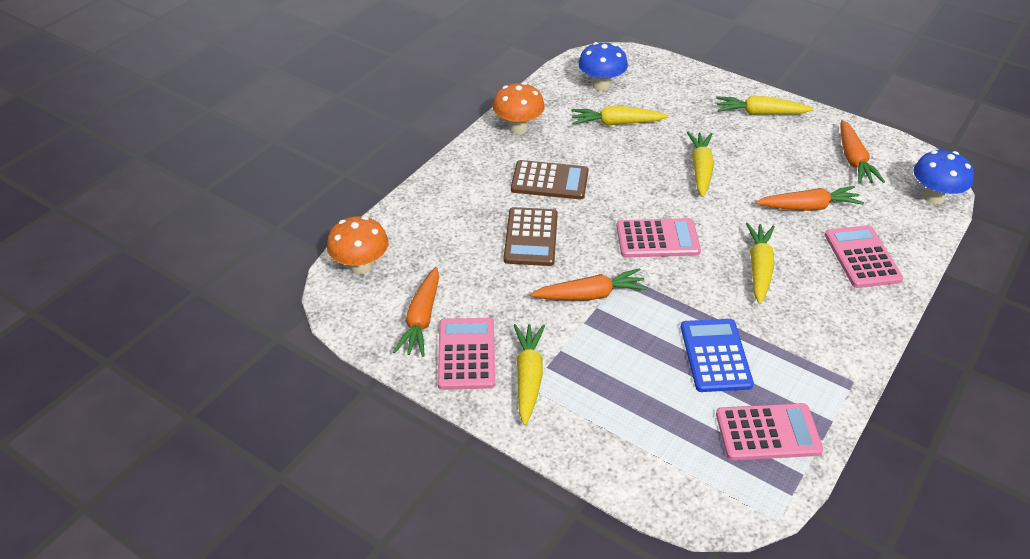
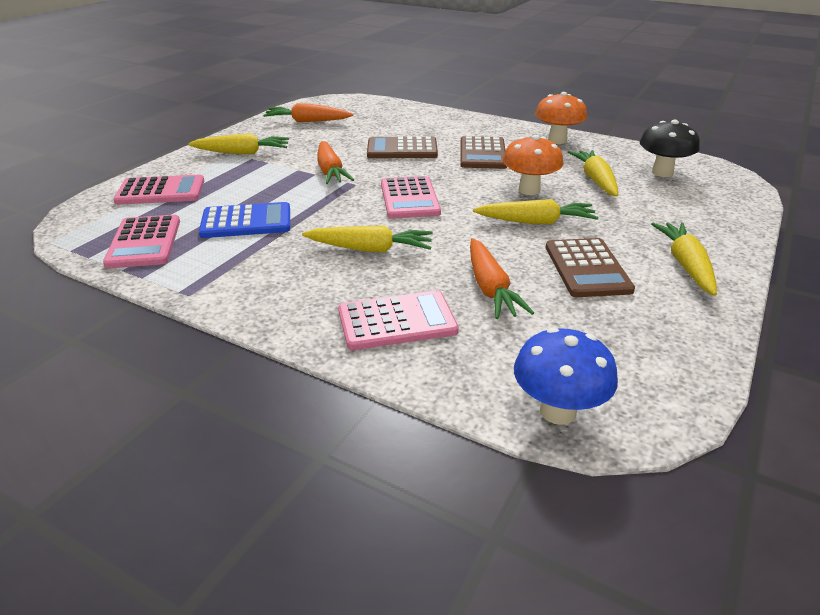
camera: 85 degrees right, 10 degrees down
(361, 266) = (361, 104): orange mushroom -> orange mushroom (529, 190)
(466, 354) = (271, 134): pink calculator -> pink calculator (161, 191)
(601, 85) = (662, 172): blue mushroom -> black mushroom
(772, 157) = (587, 268): none -> brown calculator
(853, 159) = (621, 336): orange carrot -> none

